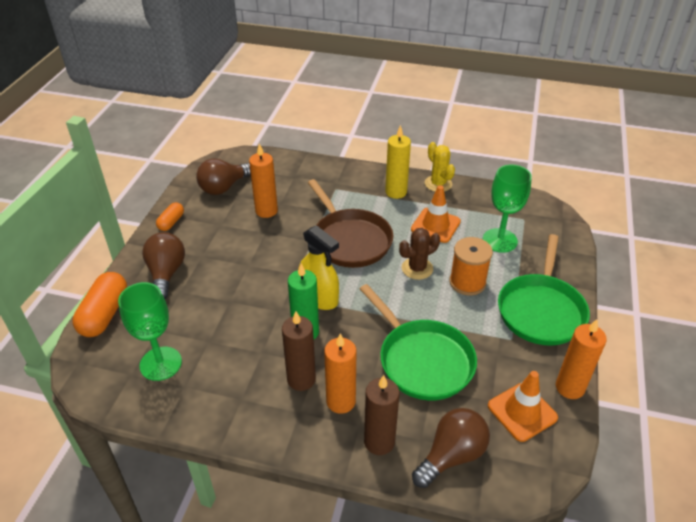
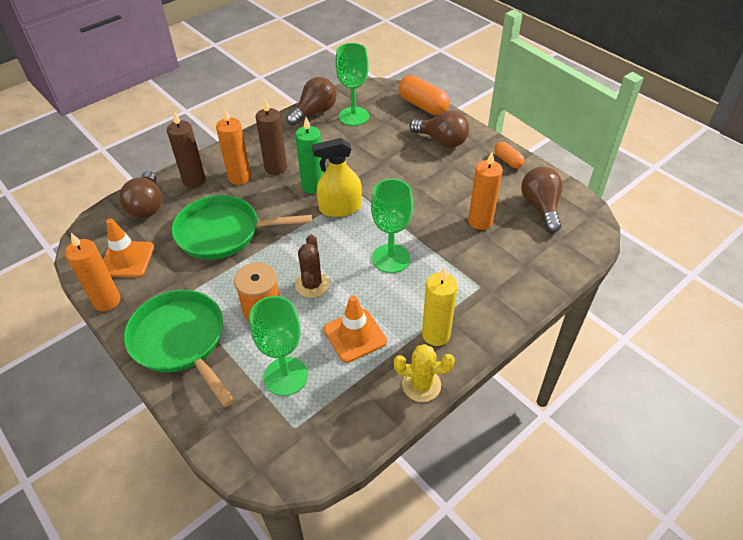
camera: 125 degrees right, 5 degrees up
(173, 406) = (315, 112): none -> brown light bulb
(350, 240) = (391, 258): brown pan -> green goblet

